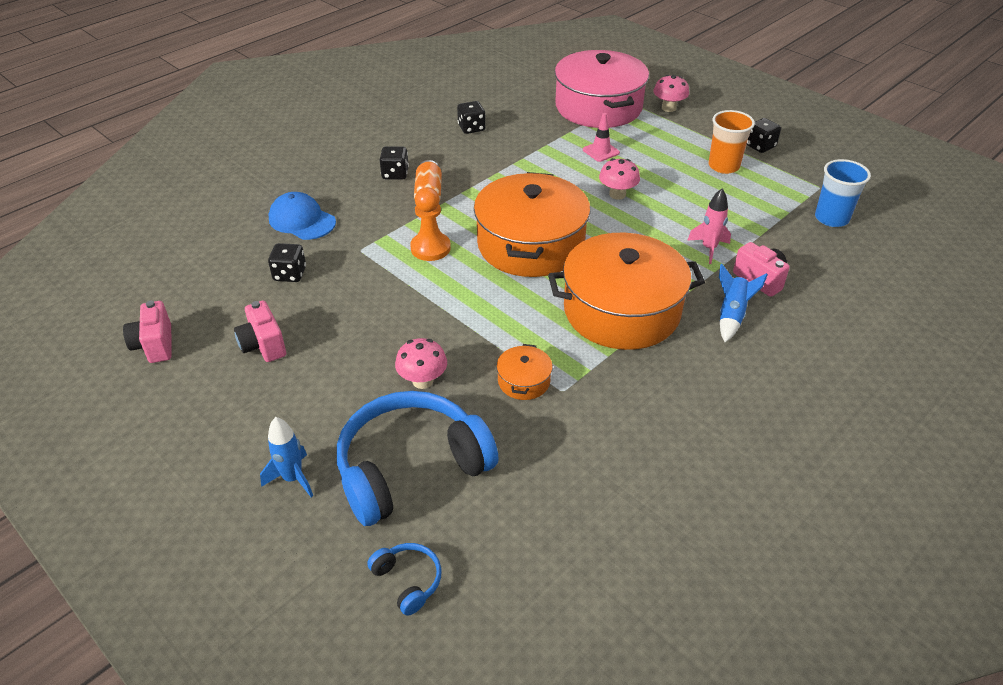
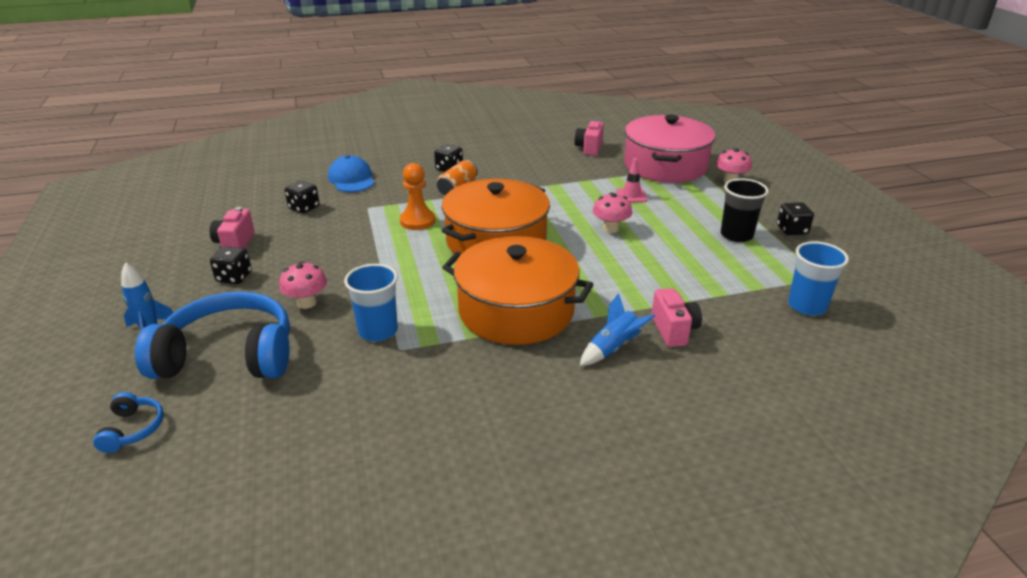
camera: 30 degrees right, 10 degrees down
(155, 345) = (175, 222): pink camera -> pink camera (589, 148)
(471, 128) = (541, 155): black dice -> black dice (234, 277)
(524, 381) = (378, 331): orange pot -> blue cup
(709, 248) = (650, 291): pink rocket -> none
(723, 166) = (736, 235): orange cup -> black cup

